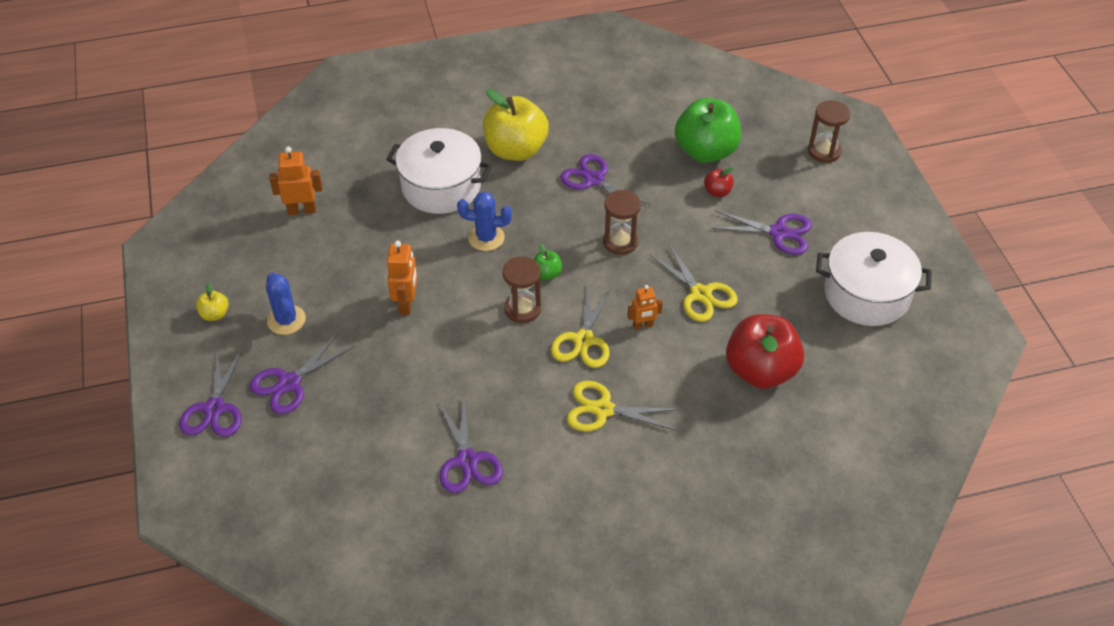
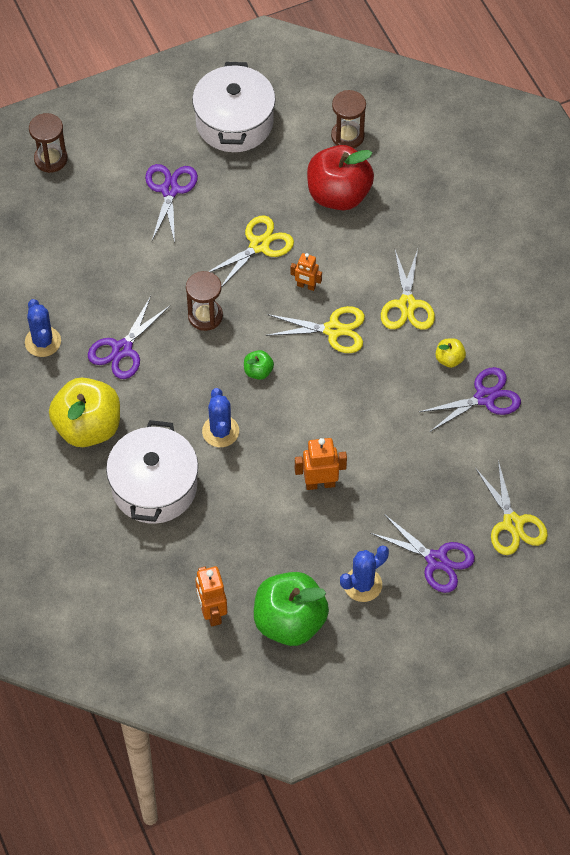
camera: 100 degrees left, 10 degrees up
(214, 409) = (480, 616): purple scissors -> none
(215, 314) = (369, 653): yellow apple -> yellow apple (449, 359)
(306, 457) = (512, 523): none -> yellow scissors
(522, 309) = (306, 384): brown hourglass -> brown hourglass (347, 136)
(613, 129) = (43, 342): none -> blue cactus
(643, 325) = (306, 286): orange robot -> orange robot turned 135 degrees clockwise
(705, 151) = (65, 257): green apple -> green apple (290, 621)
(717, 192) = (122, 243): red apple -> none

